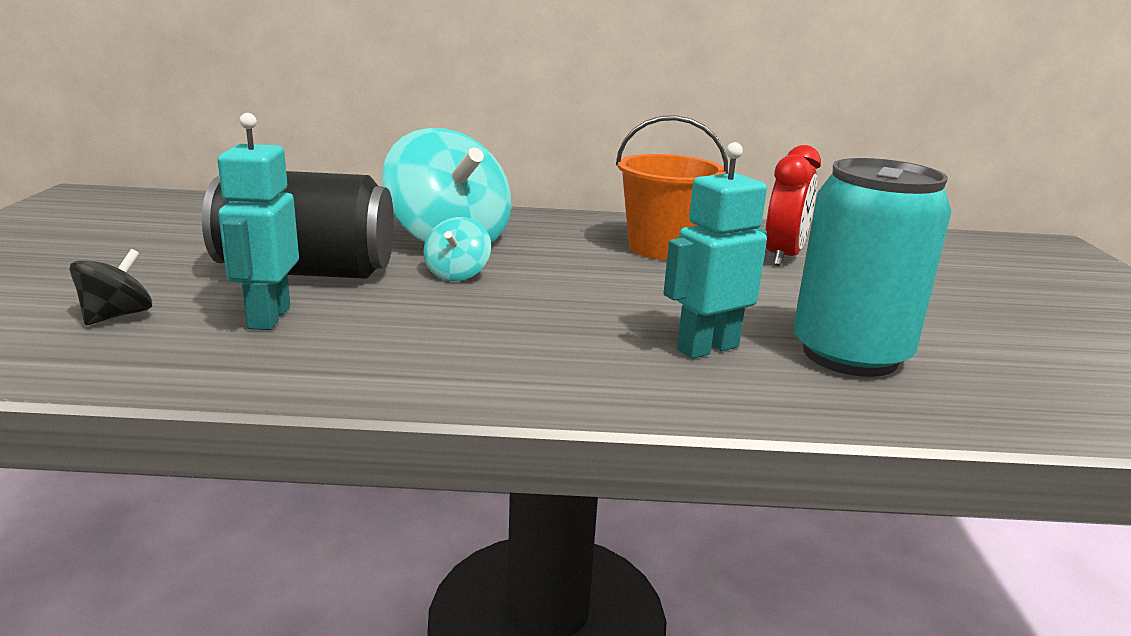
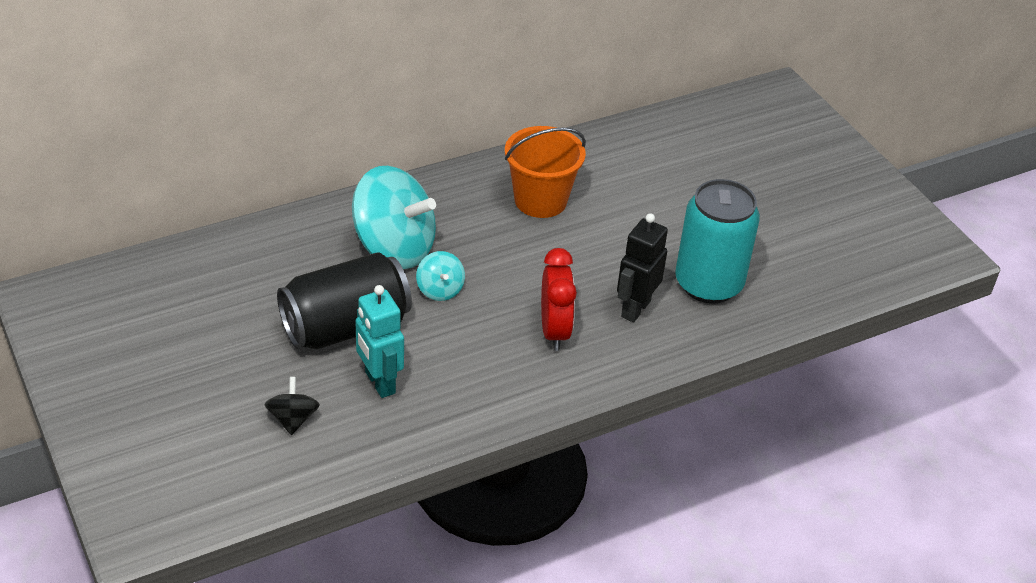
camera: 30 degrees left, 20 degrees up
(707, 348) = (635, 309): turquoise robot -> black robot
(783, 256) = (621, 180): red clock -> red clock (554, 331)

